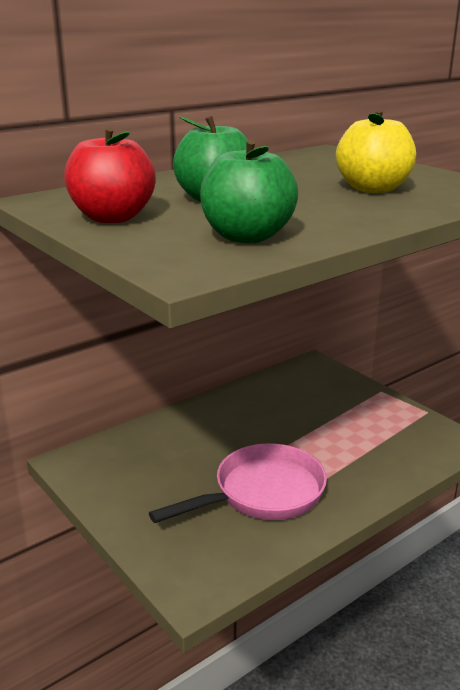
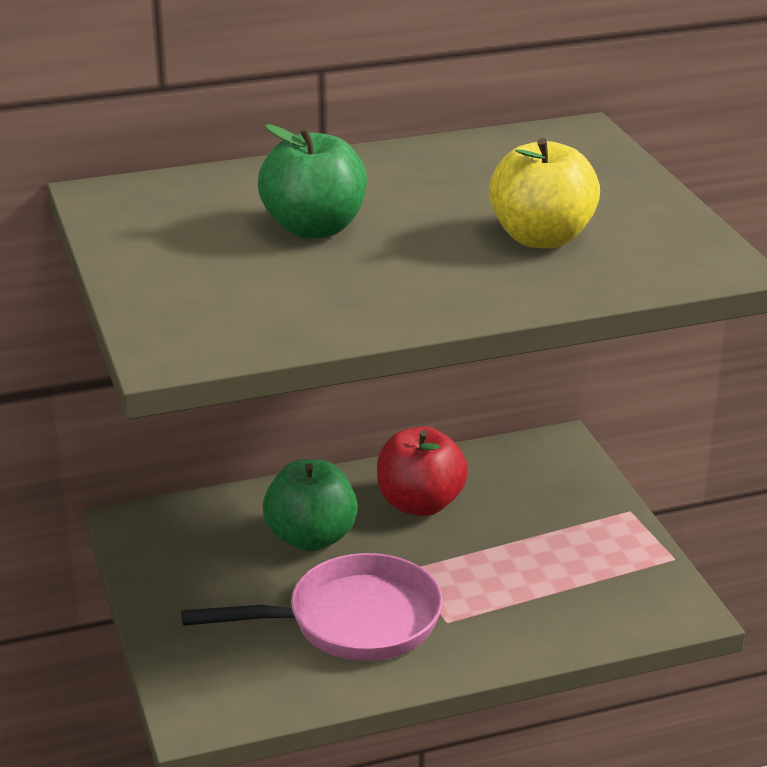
camera: 20 degrees right, 5 degrees up
(112, 218) = (164, 245): red apple -> red apple (420, 504)
(247, 237) = (287, 307): green apple -> green apple (311, 538)

